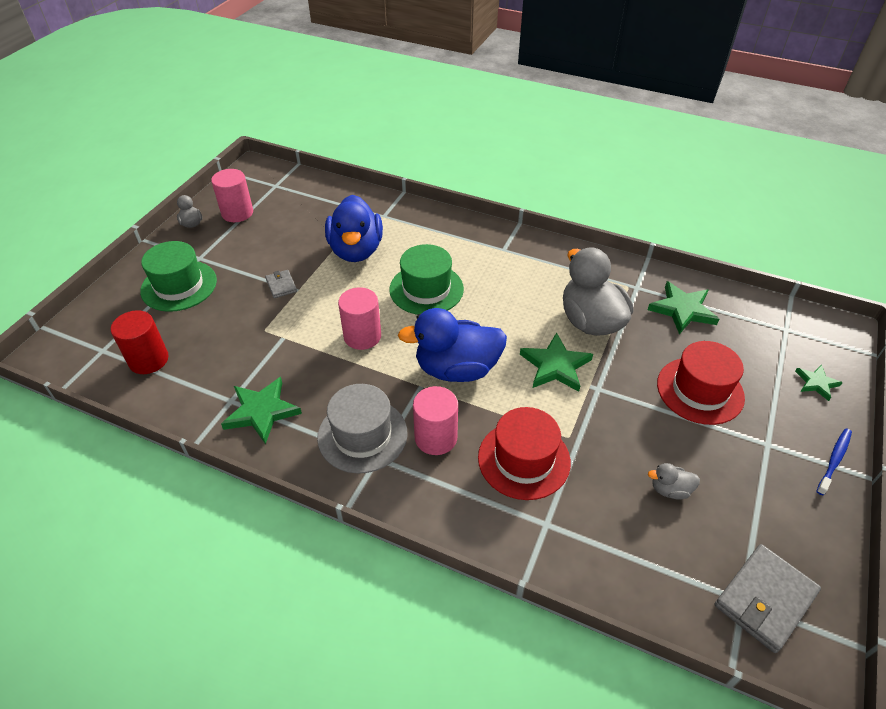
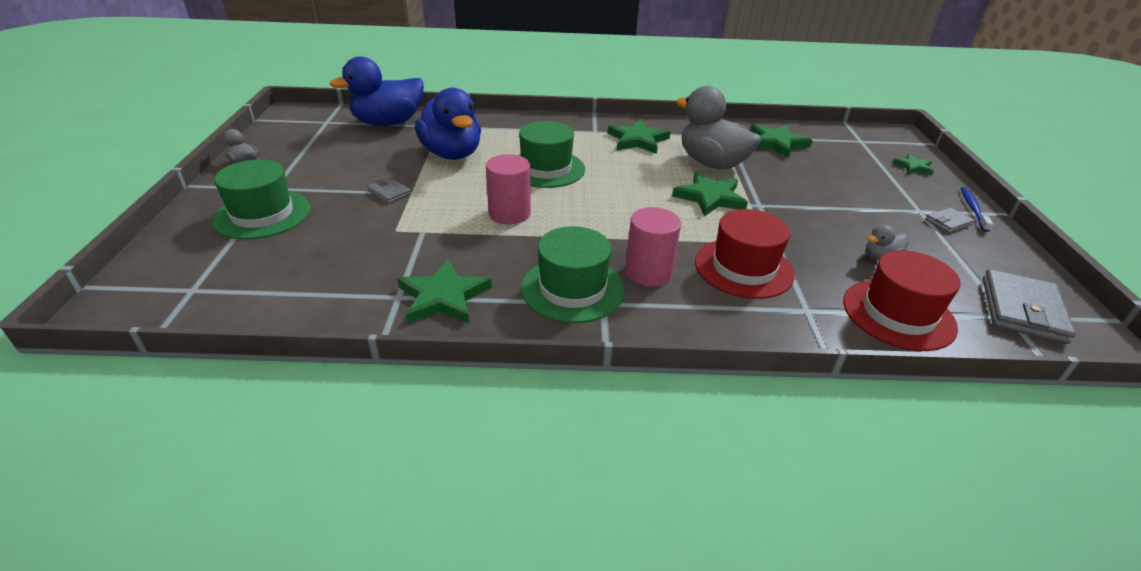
camera: 25 degrees left, 10 degrees down
(148, 360) = (264, 284): red cylinder -> none
(237, 213) = (296, 147): pink cylinder -> none
(362, 435) = (572, 289): grey hat -> green hat
(457, 369) = (624, 218): blue duck -> blue duck (388, 123)
(537, 271) = (637, 140): none -> green star
(700, 390) = (838, 189): red hat -> red hat (898, 314)
(786, 469) = (948, 222): none -> grey wallet

